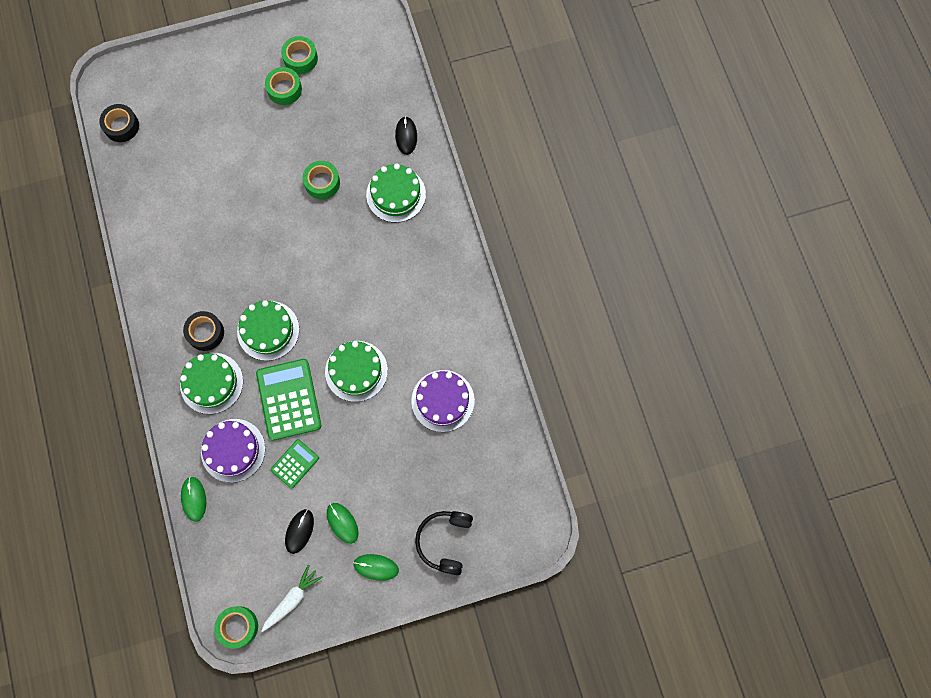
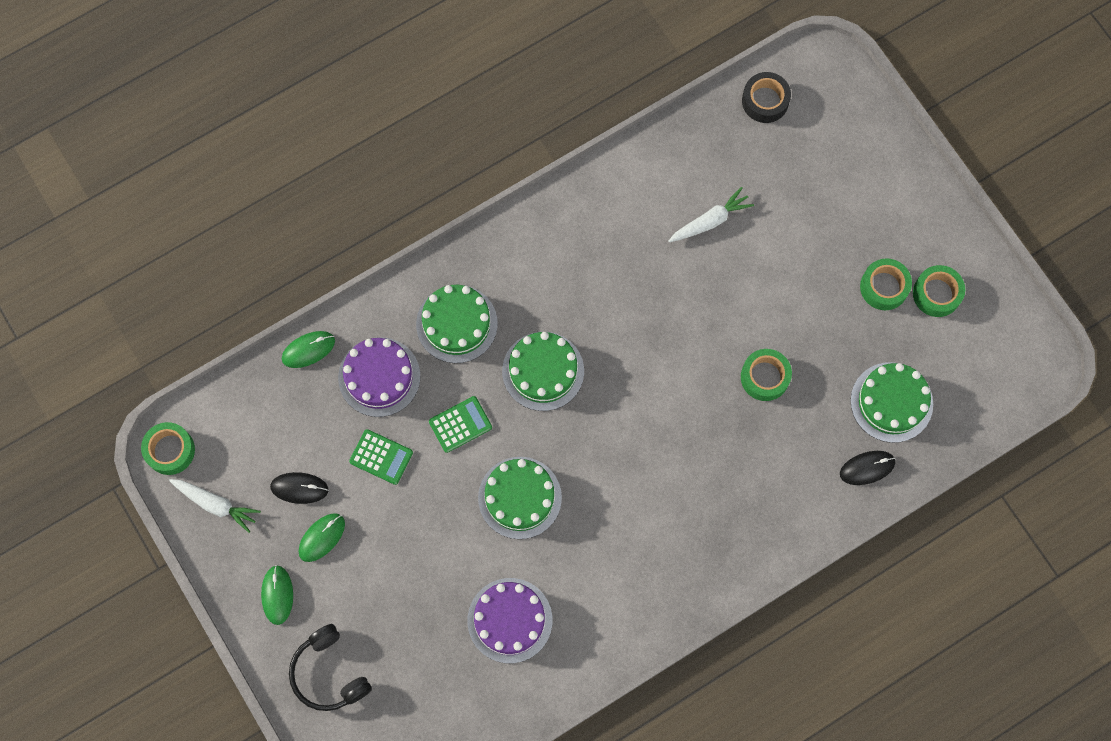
camera: 75 degrees right, 0 degrees up
(197, 187) = (710, 221): none -> white carrot
(205, 333) = (519, 295): black tape -> none
(289, 399) = (460, 424): green calculator -> green calculator, size x0.55
(396, 194) = (777, 478): green cake -> green cake (891, 402)
(445, 541) = (329, 673): black headphones -> black headphones turned 120 degrees counterclockwise

